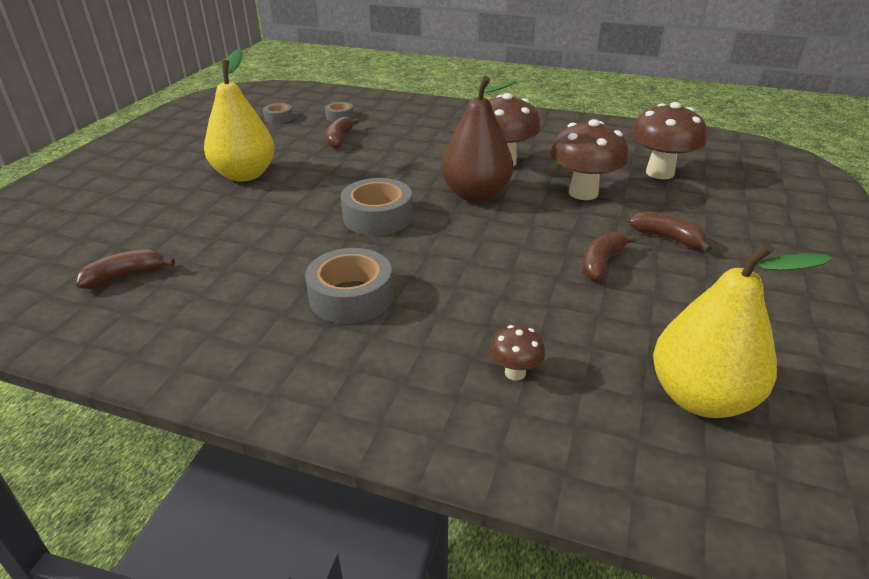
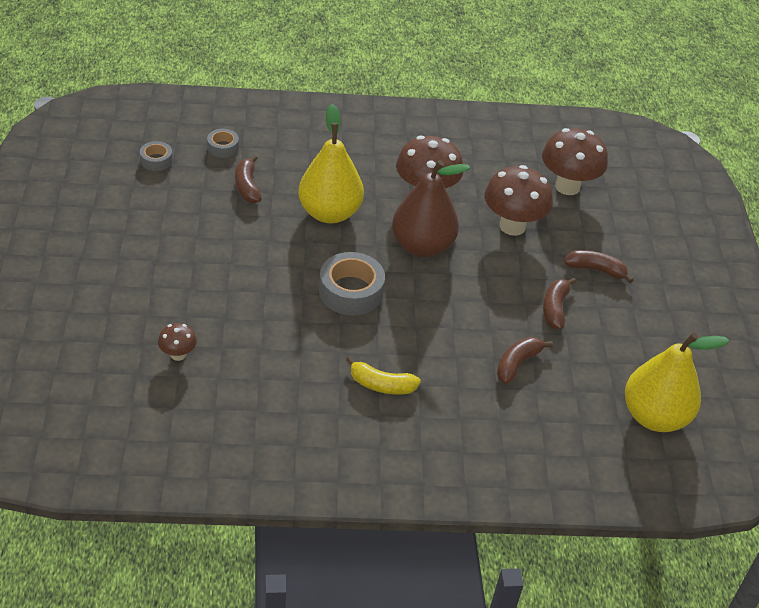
camera: 25 degrees left, 10 degrees up
(125, 277) = (179, 407): brown banana -> brown banana (517, 364)
(245, 175) = (187, 258): yellow pear -> yellow pear (329, 213)
(351, 296) = (381, 385): grey tape -> yellow banana
(515, 373) = (533, 425): brown mushroom -> brown mushroom (178, 355)

